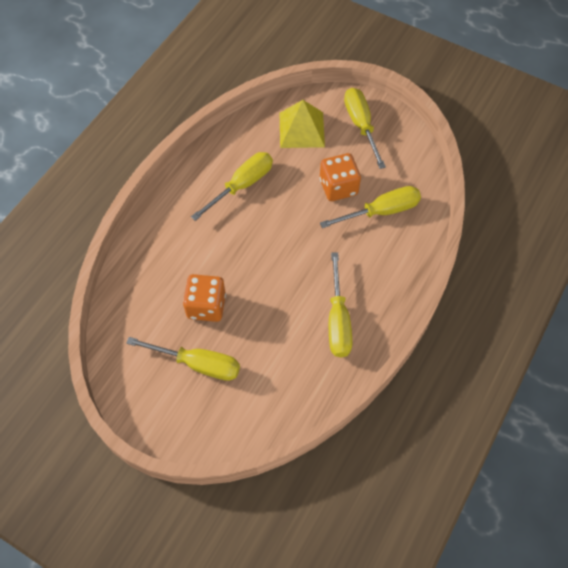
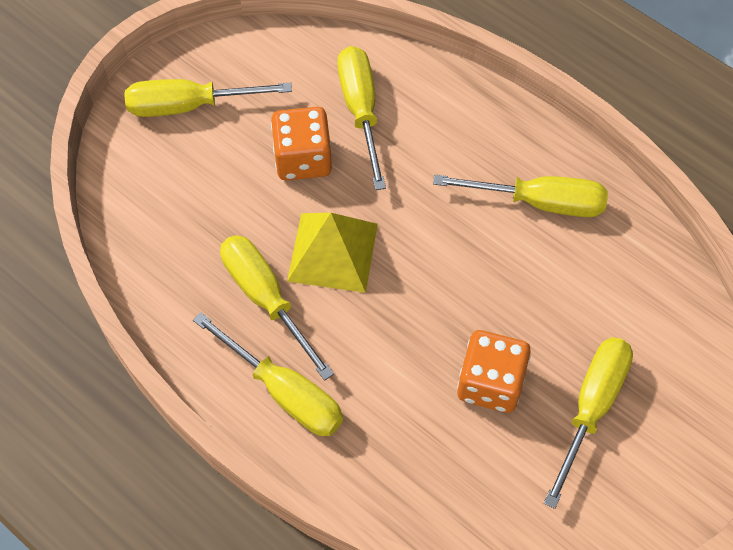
camera: 80 degrees left, 0 degrees up
(186, 204) = (285, 392): none -> yellow screwdriver
(301, 129) = (173, 191): yellow pyramid -> yellow pyramid (332, 252)

